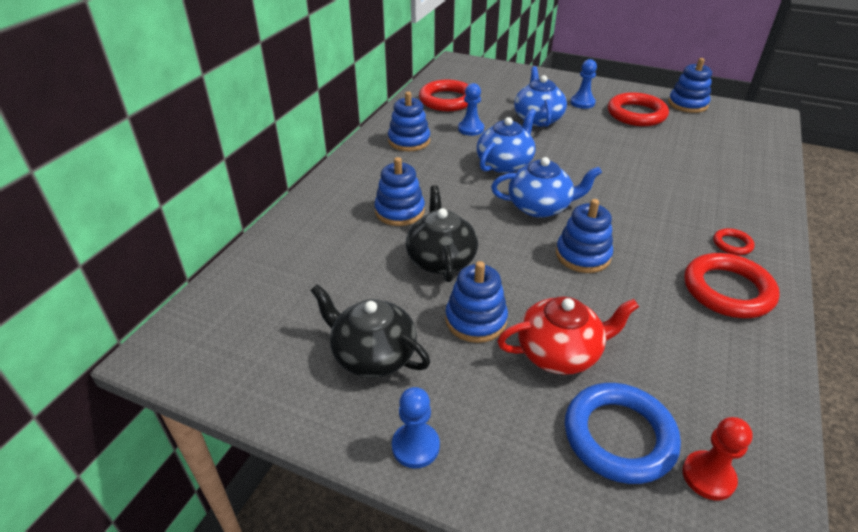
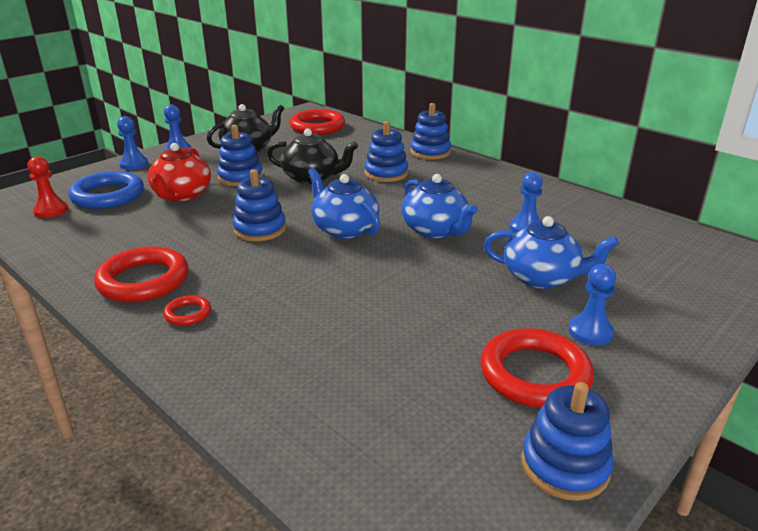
camera: 110 degrees right, 10 degrees down
(409, 141) = (509, 193): blue stacking toy -> blue stacking toy (430, 152)
(447, 100) = (613, 229): red ring -> red ring (317, 127)
(502, 478) = (134, 164): none -> blue pawn
(540, 207) = (344, 229): blue teapot -> blue teapot turned 120 degrees clockwise

